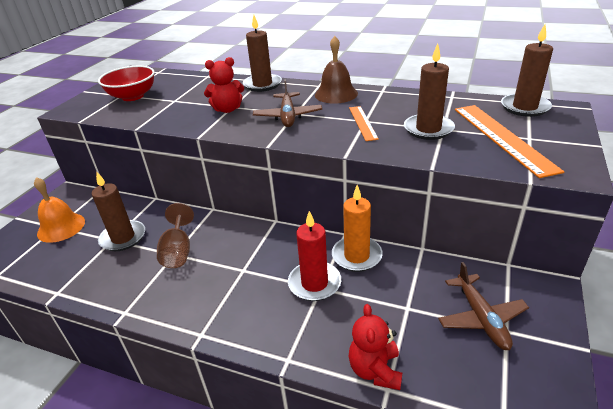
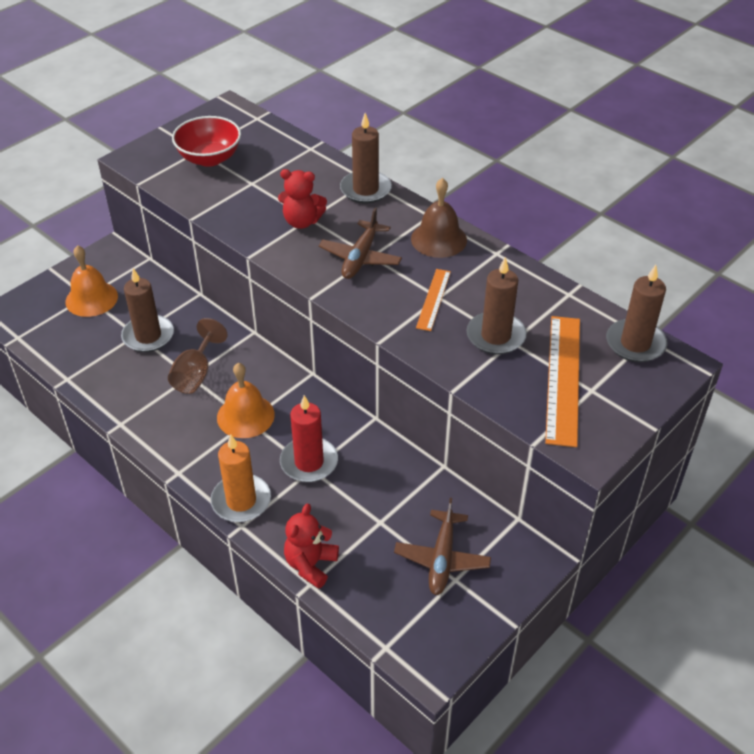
camera: 20 degrees right, 10 degrees up
(238, 267) = (245, 416): none -> orange bell
(356, 256) = (370, 448): orange candle -> orange candle (241, 501)

